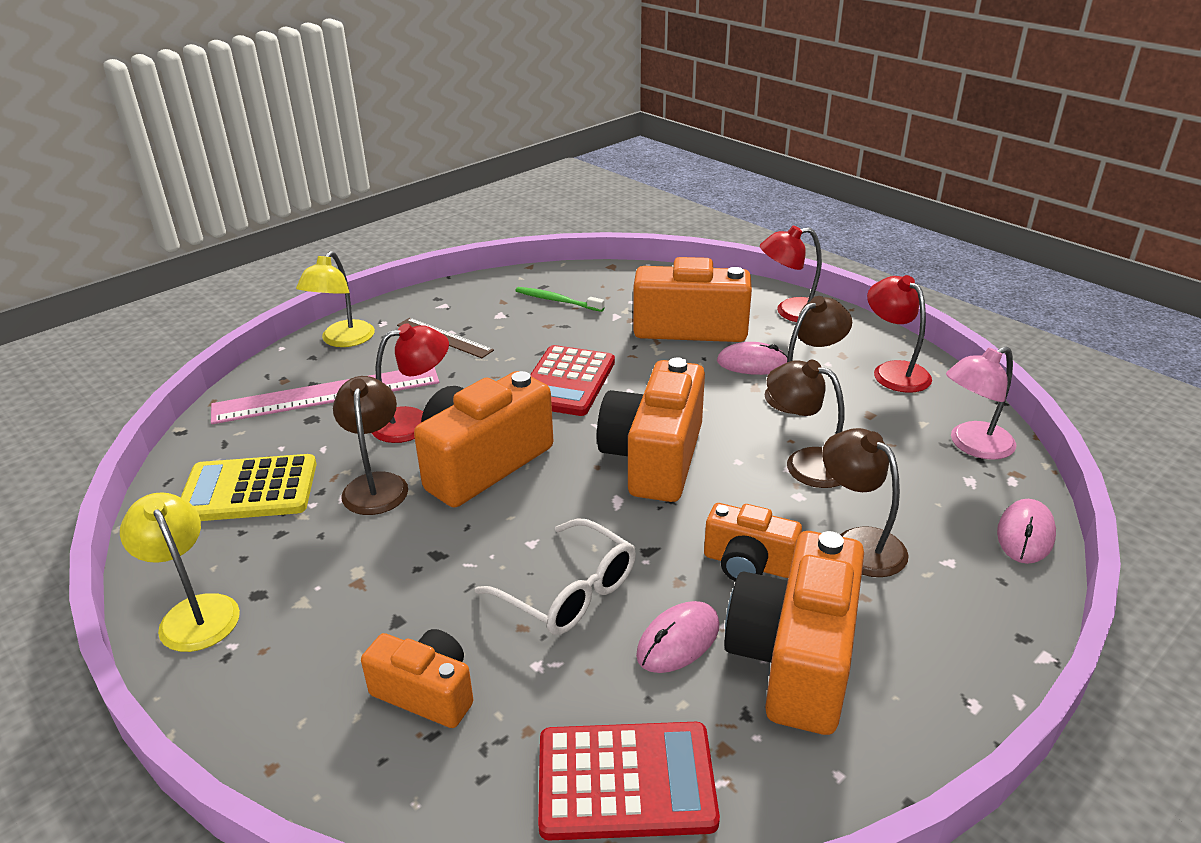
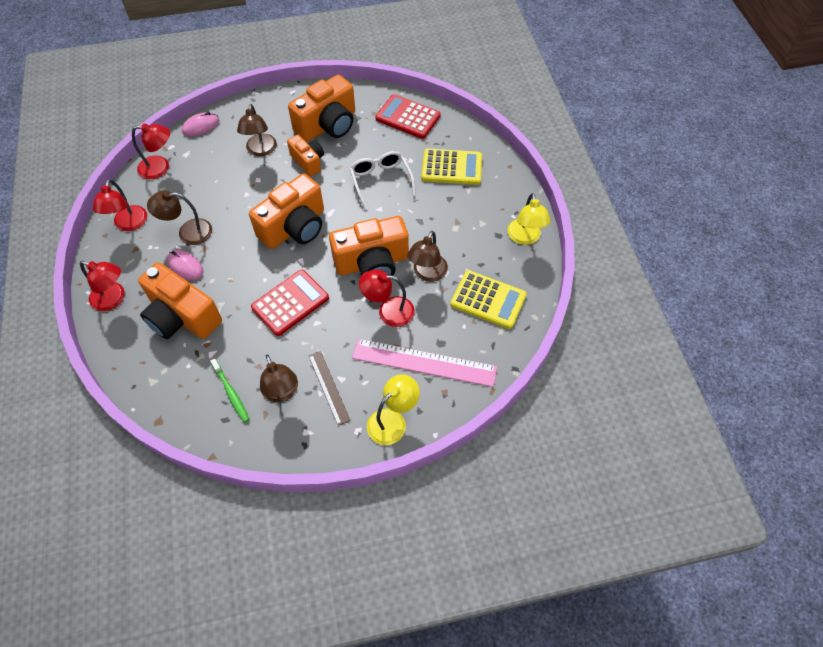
camera: 150 degrees left, 25 degrees up
(426, 692) = (451, 167): orange camera -> yellow calculator
(678, 640) = (358, 147): pink mouse -> none
(805, 463) = (236, 193): brown lamp -> brown lamp (282, 392)
(972, 445) = (160, 168): pink lamp -> red lamp

